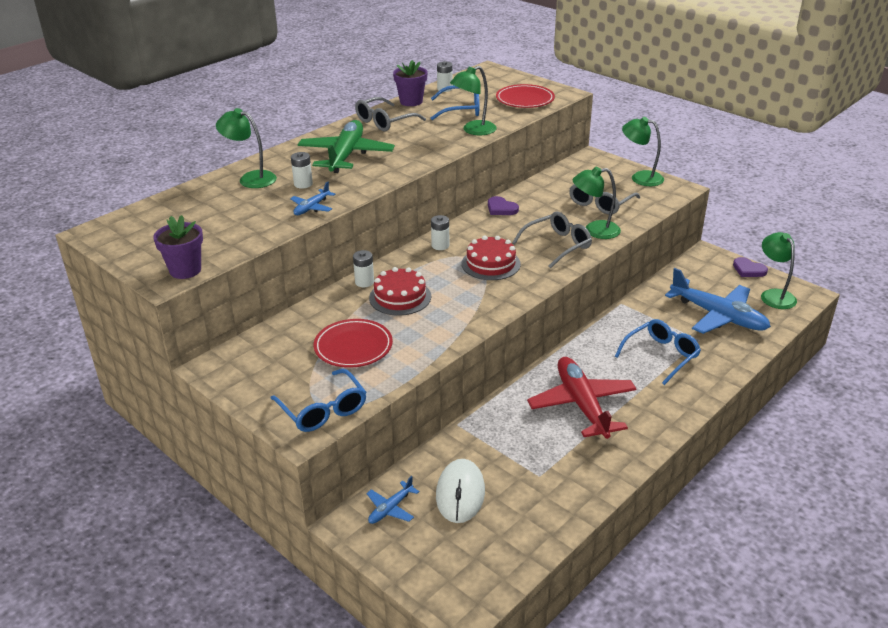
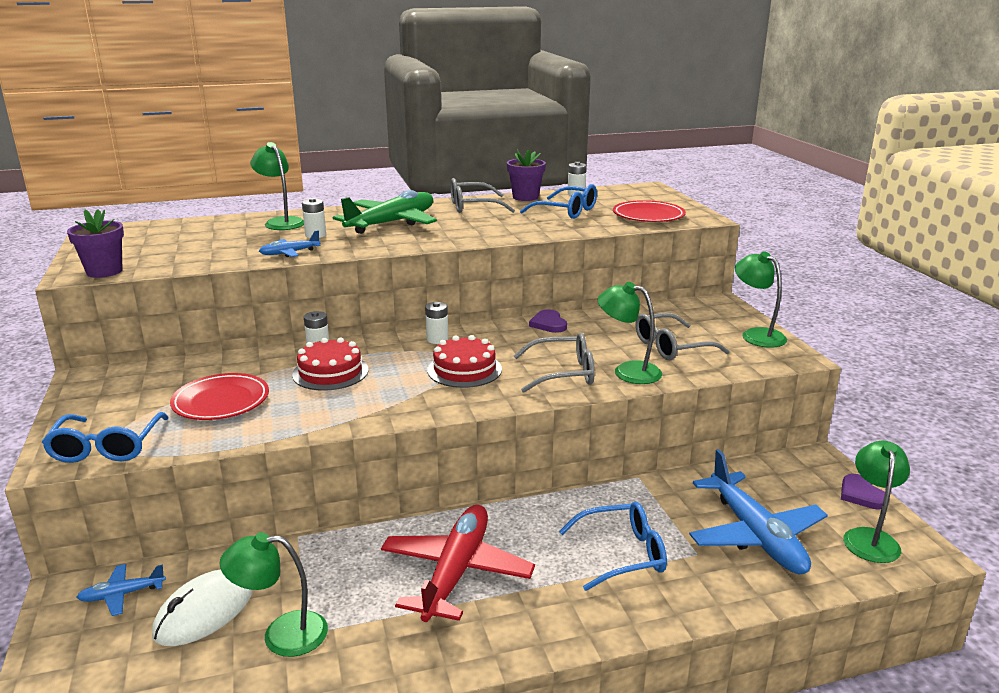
camera: 30 degrees right, 10 degrees down
(473, 130) = (549, 229): green lamp -> green lamp (282, 634)

